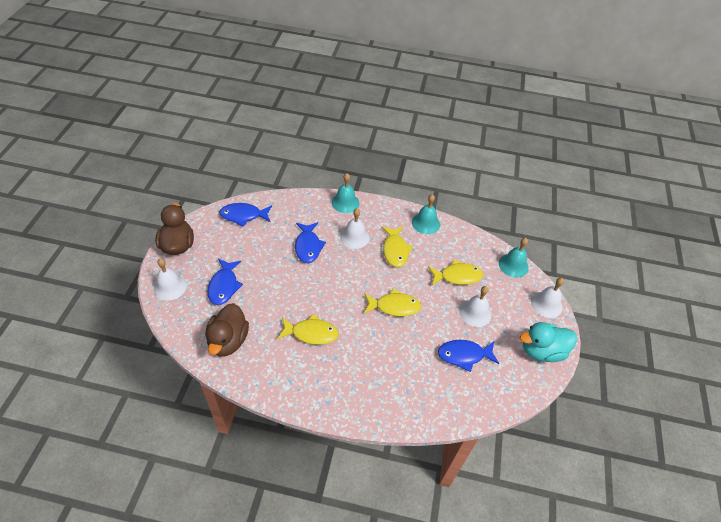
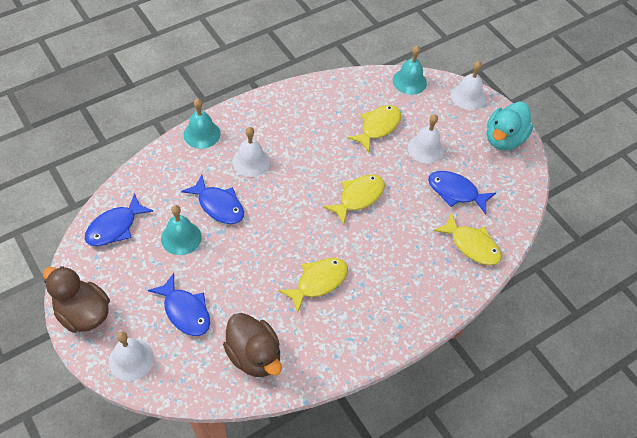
camera: 45 degrees left, 5 degrees up
(395, 250) = (301, 145): yellow fish -> yellow fish (472, 245)
(426, 223) = (298, 98): turquoise bell -> turquoise bell (181, 237)
(464, 355) = (455, 192): blue fish -> blue fish turned 75 degrees clockwise

